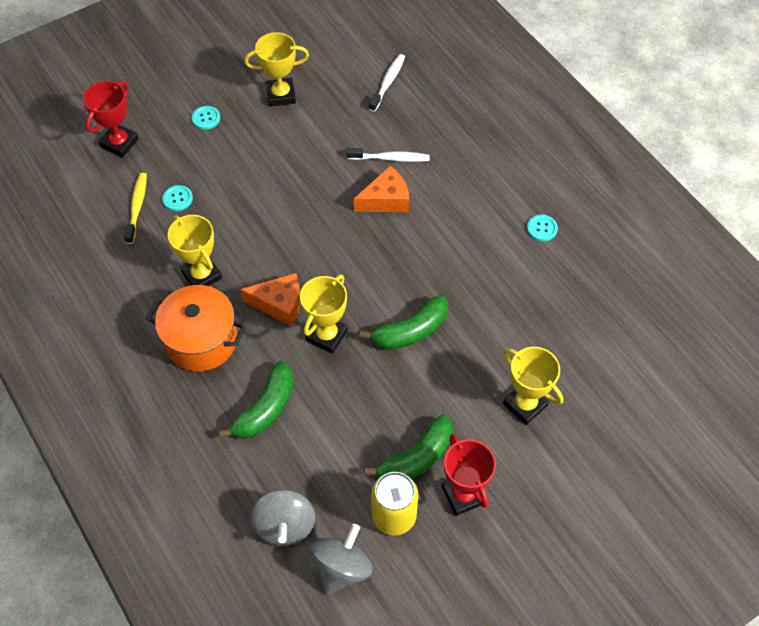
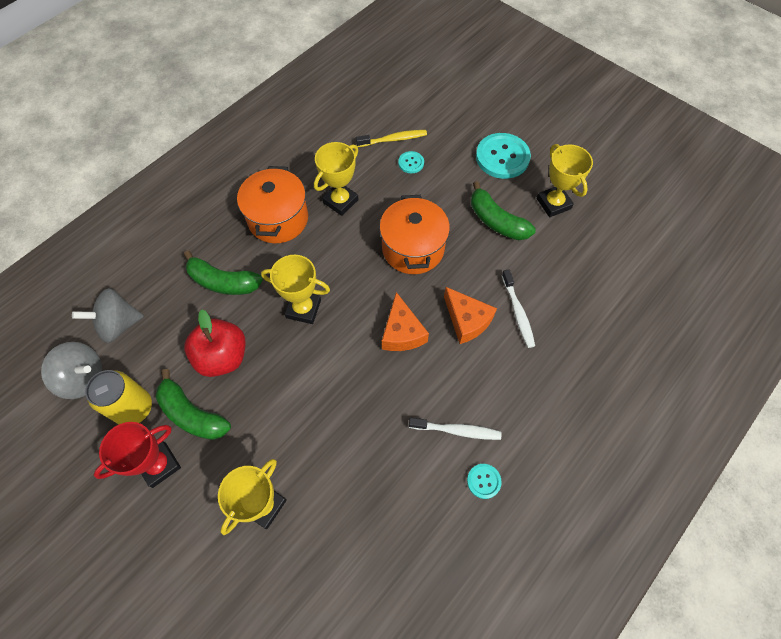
camera: 75 degrees right, 5 degrees up
(119, 143) = (452, 109): red trophy -> none
(206, 118) = (502, 157): turquoise button -> turquoise button, size x2.08
(279, 304) = (327, 264): orange cheese -> orange cheese (402, 332)
(289, 223) = (413, 248): none -> orange pot
(359, 421) = (222, 357): none -> red apple
(388, 82) = (612, 287): white toothbrush -> white toothbrush (457, 430)
(410, 331) = (324, 378): green banana -> green banana (496, 221)

